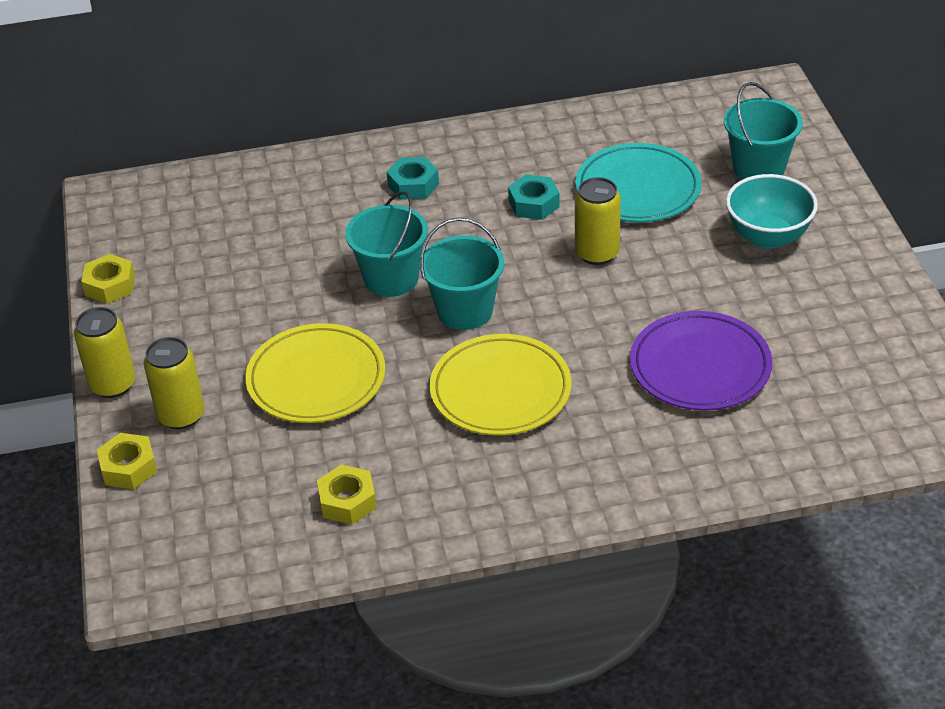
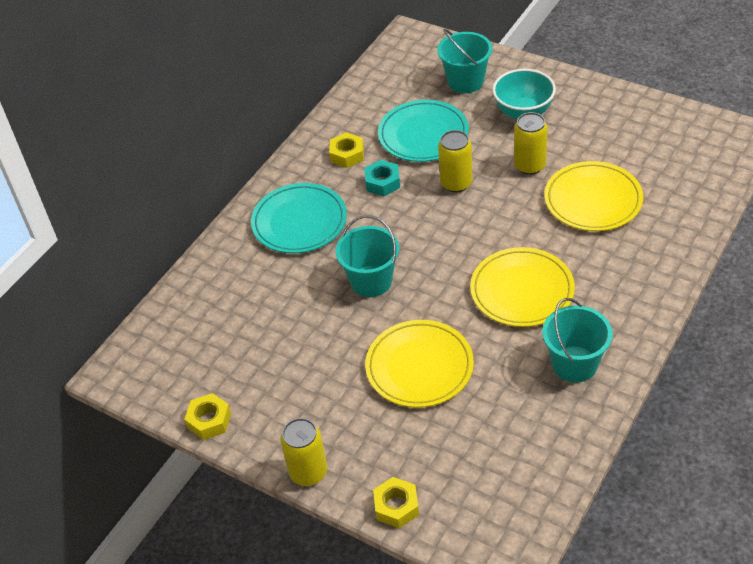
camera: 45 degrees left, 5 degrees up
(181, 415) = (377, 452): yellow can -> yellow can (529, 166)
(347, 501) = (540, 413): yellow nut -> yellow nut (347, 155)
(413, 185) = (299, 222): turquoise nut -> turquoise plate
(465, 311) = (438, 266): turquoise bucket -> turquoise bucket (574, 364)
(700, 366) = (593, 200): purple plate -> yellow plate

